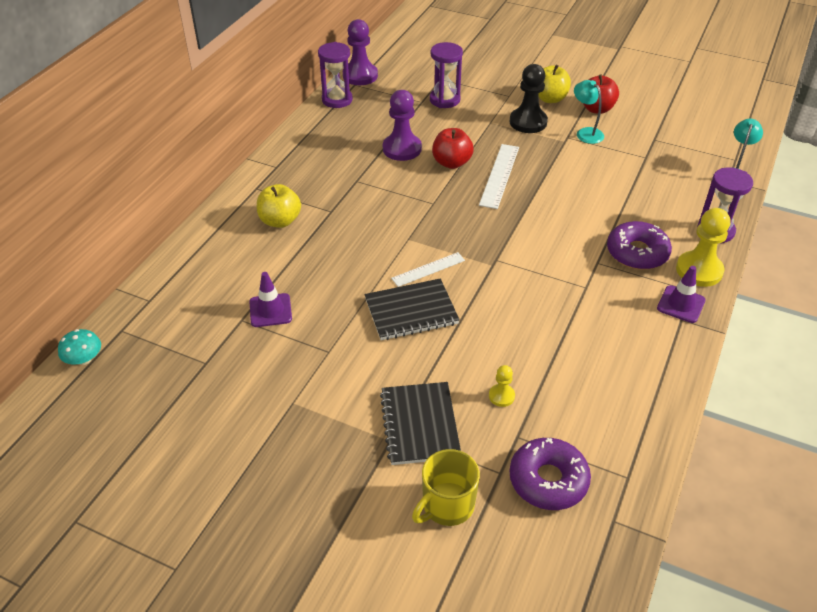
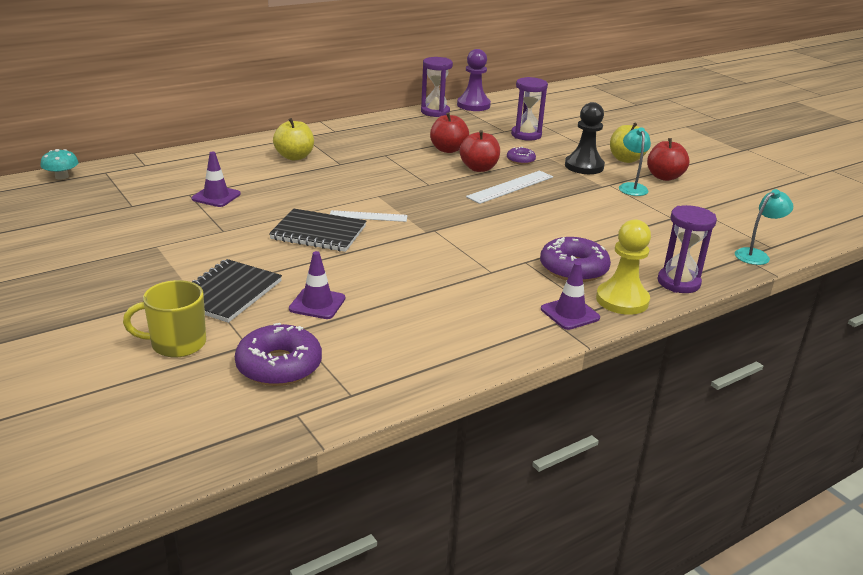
camera: 30 degrees right, 15 degrees down
(402, 149) = (448, 149): purple pawn -> red apple
(473, 136) = (520, 160): none -> purple donut
(501, 396) = (317, 304): yellow pawn -> purple traffic cone

